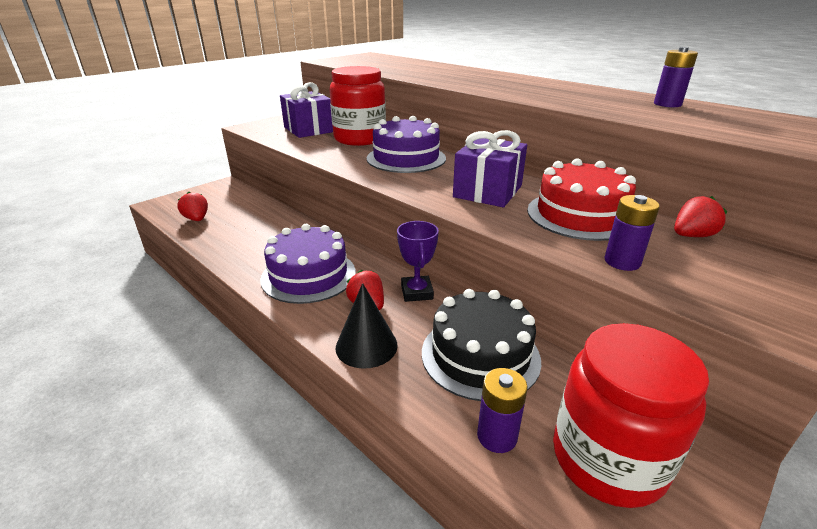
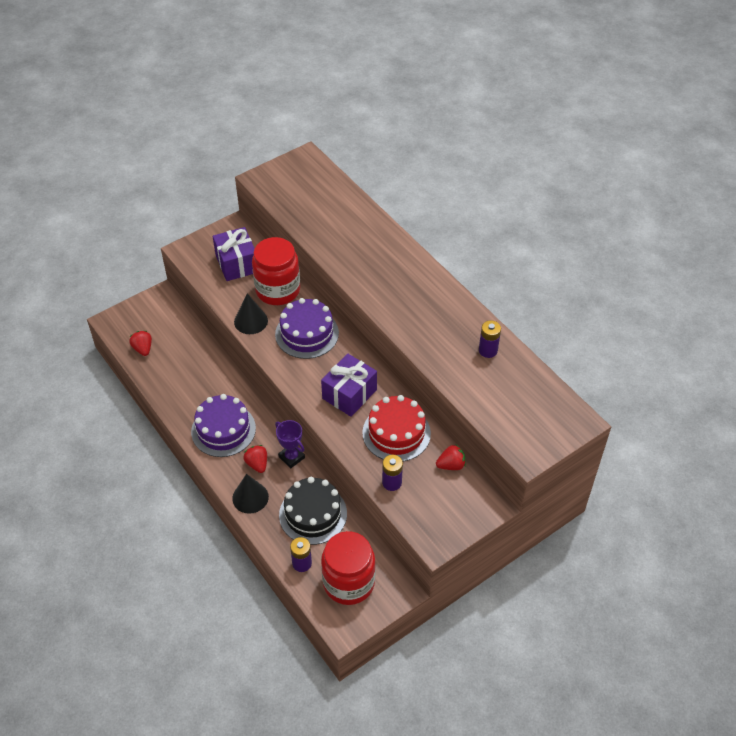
camera: 10 degrees right, 20 degrees up
(333, 156) = (251, 321): none -> black cone
(417, 292) = (291, 457): purple trophy -> purple trophy turned 45 degrees counterclockwise

